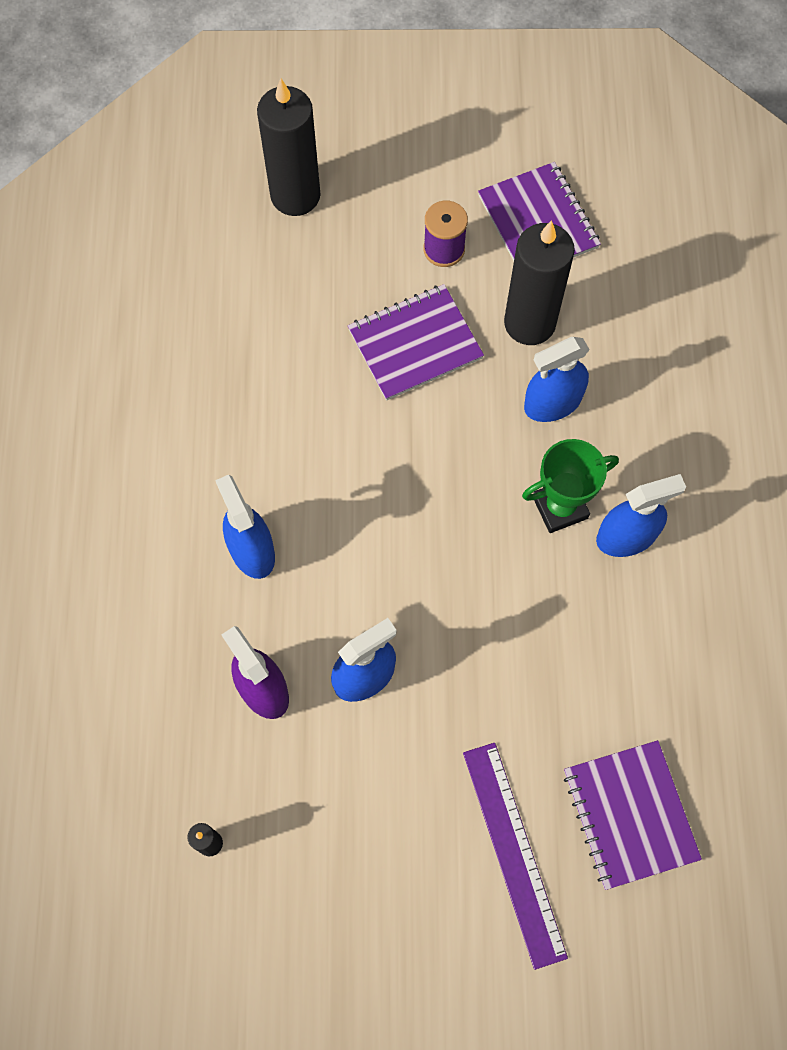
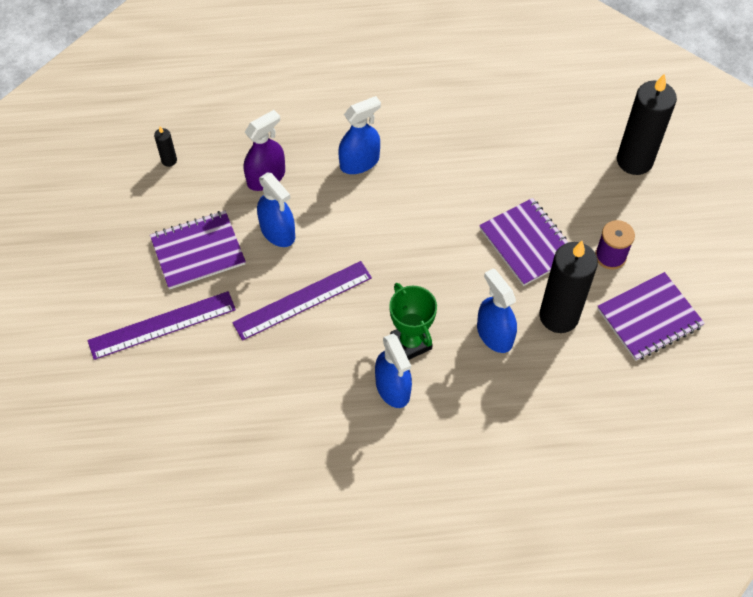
camera: 85 degrees right, 10 degrees down
(484, 646) = (302, 300): none -> purple ruler
(630, 815) = (187, 395): purple notebook -> purple notebook (198, 251)

